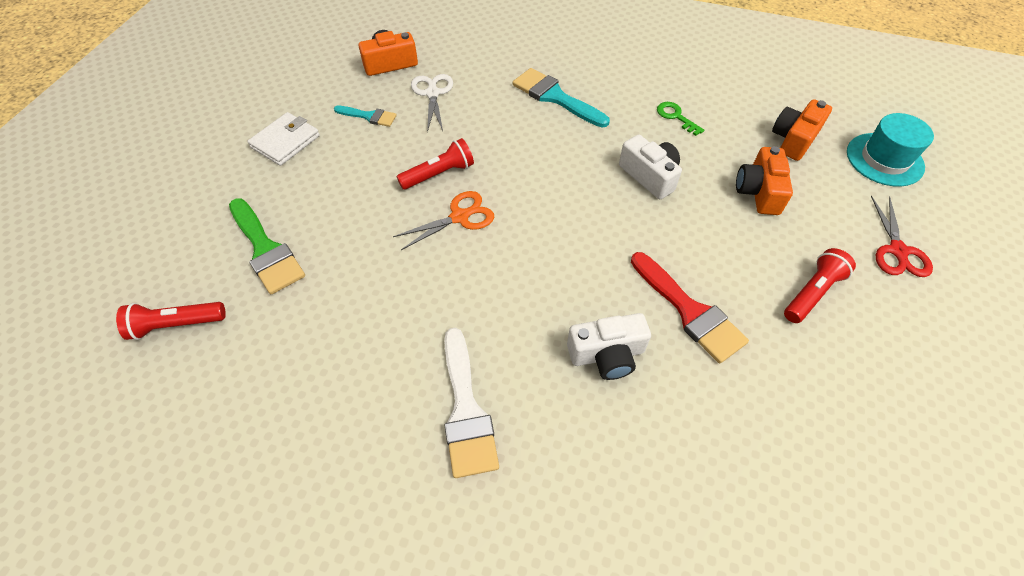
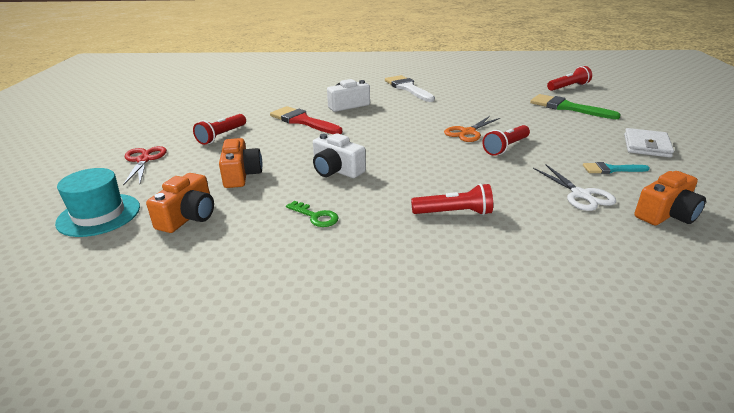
camera: 165 degrees right, 25 degrees down
(555, 97) = (454, 213): turquoise brush -> red flashlight

